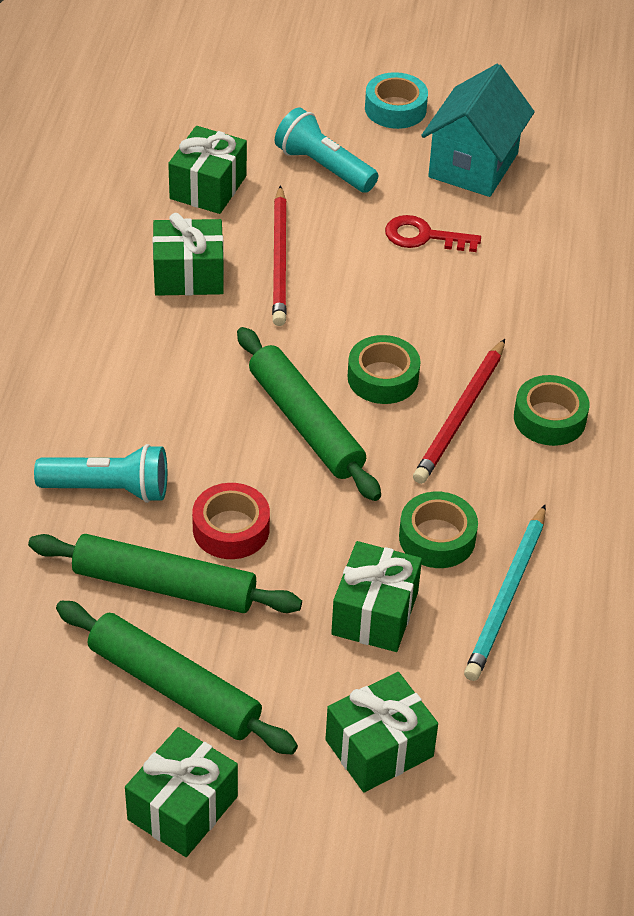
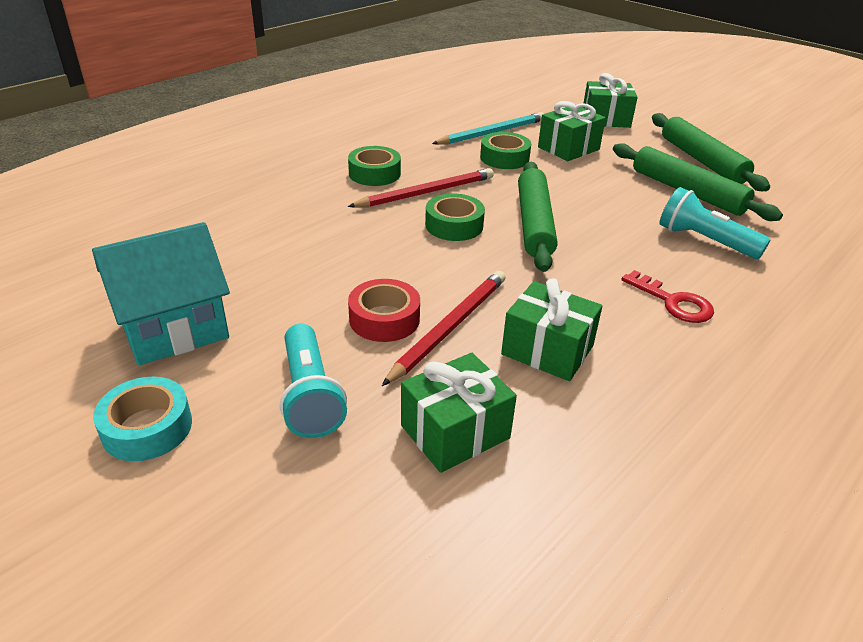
camera: 145 degrees left, 10 degrees down
(182, 808) = (716, 132): green gift -> none
(231, 529) = (628, 198): red tape -> red tape (384, 319)
(424, 236) = (305, 293): red key -> red key (673, 302)

